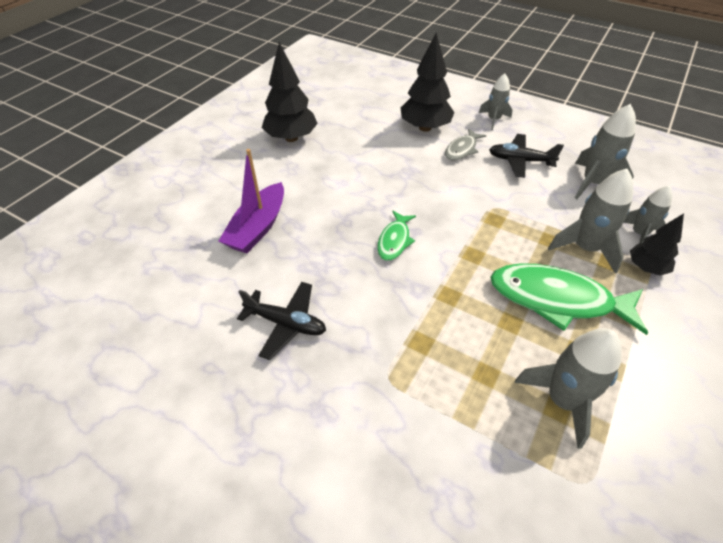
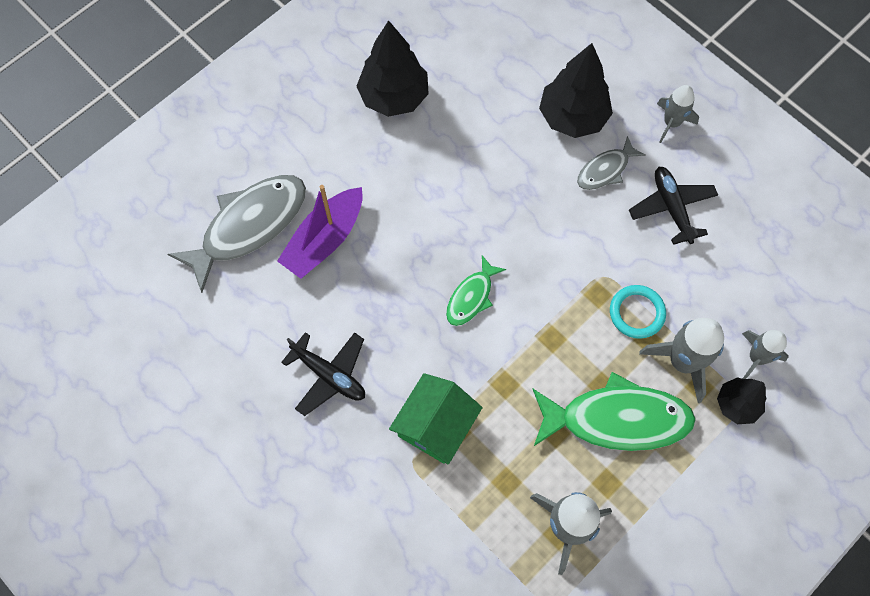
camera: 15 degrees right, 20 degrees up
(189, 231) = (249, 226): none -> grey fish
(400, 341) = (435, 425): none -> green house
(520, 161) = (672, 208): black plane -> black plane turned 45 degrees clockwise
(531, 225) = (636, 313): none -> turquoise ring
(557, 299) = (617, 419): green fish -> green fish turned 150 degrees clockwise
(593, 183) = (745, 268): grey rocket -> none

